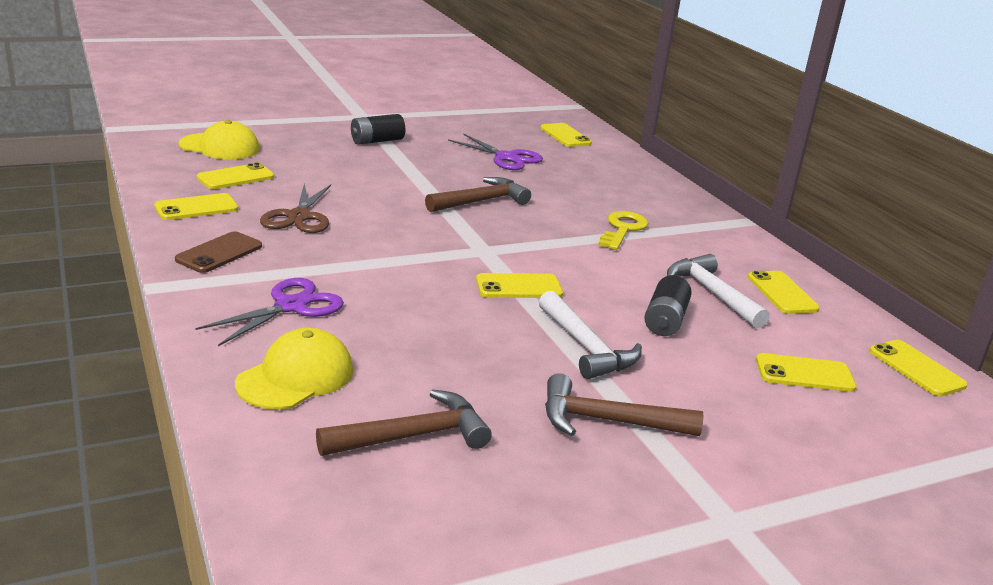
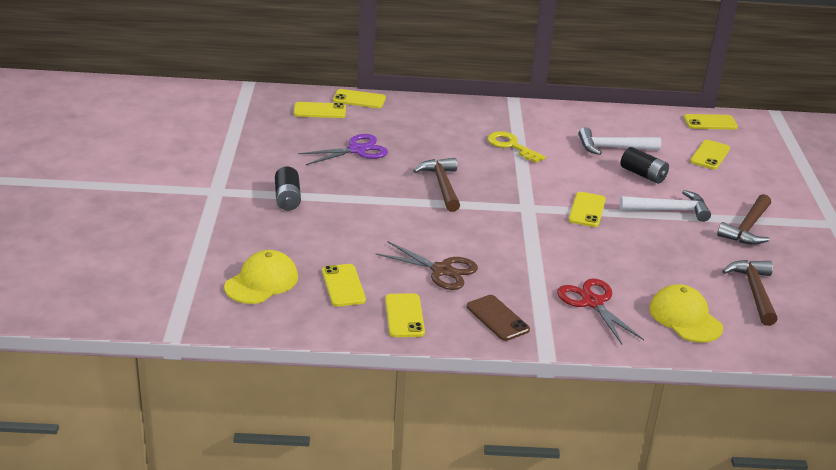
camera: 65 degrees left, 5 degrees up
(291, 306) = (592, 302): purple scissors -> red scissors
(782, 293) = (618, 126): yellow phone -> yellow phone (359, 99)

